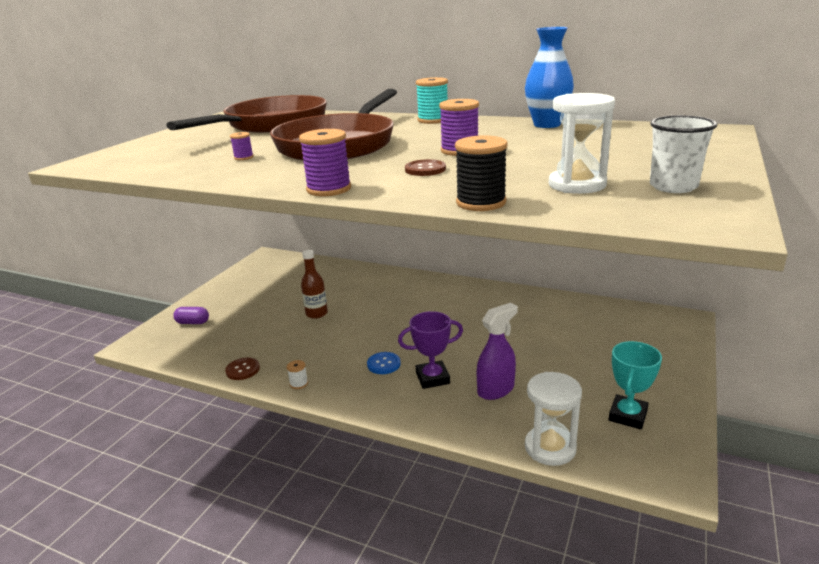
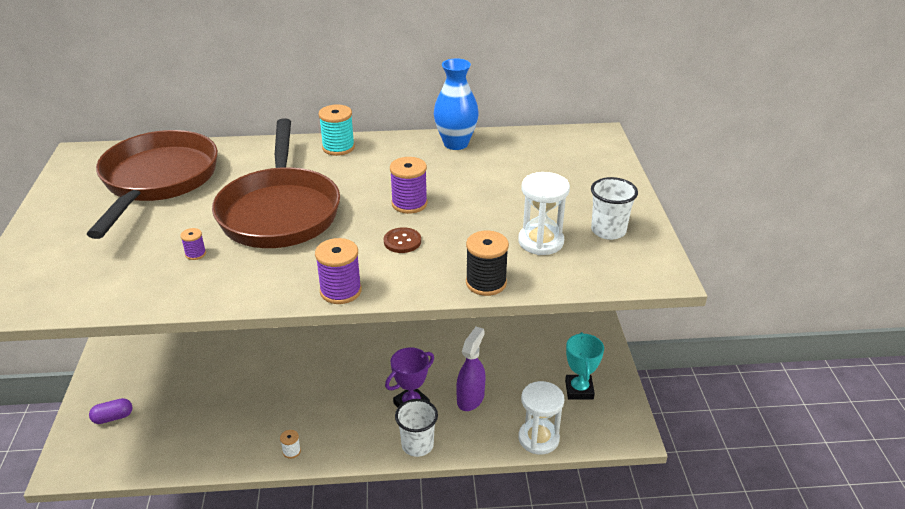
camera: 30 degrees left, 10 degrees up
(243, 370) = (221, 455): brown button -> none
(316, 313) = (249, 365): brown bottle -> none
(383, 364) = (358, 404): blue button -> none
(414, 413) = (417, 445): none -> white cup

